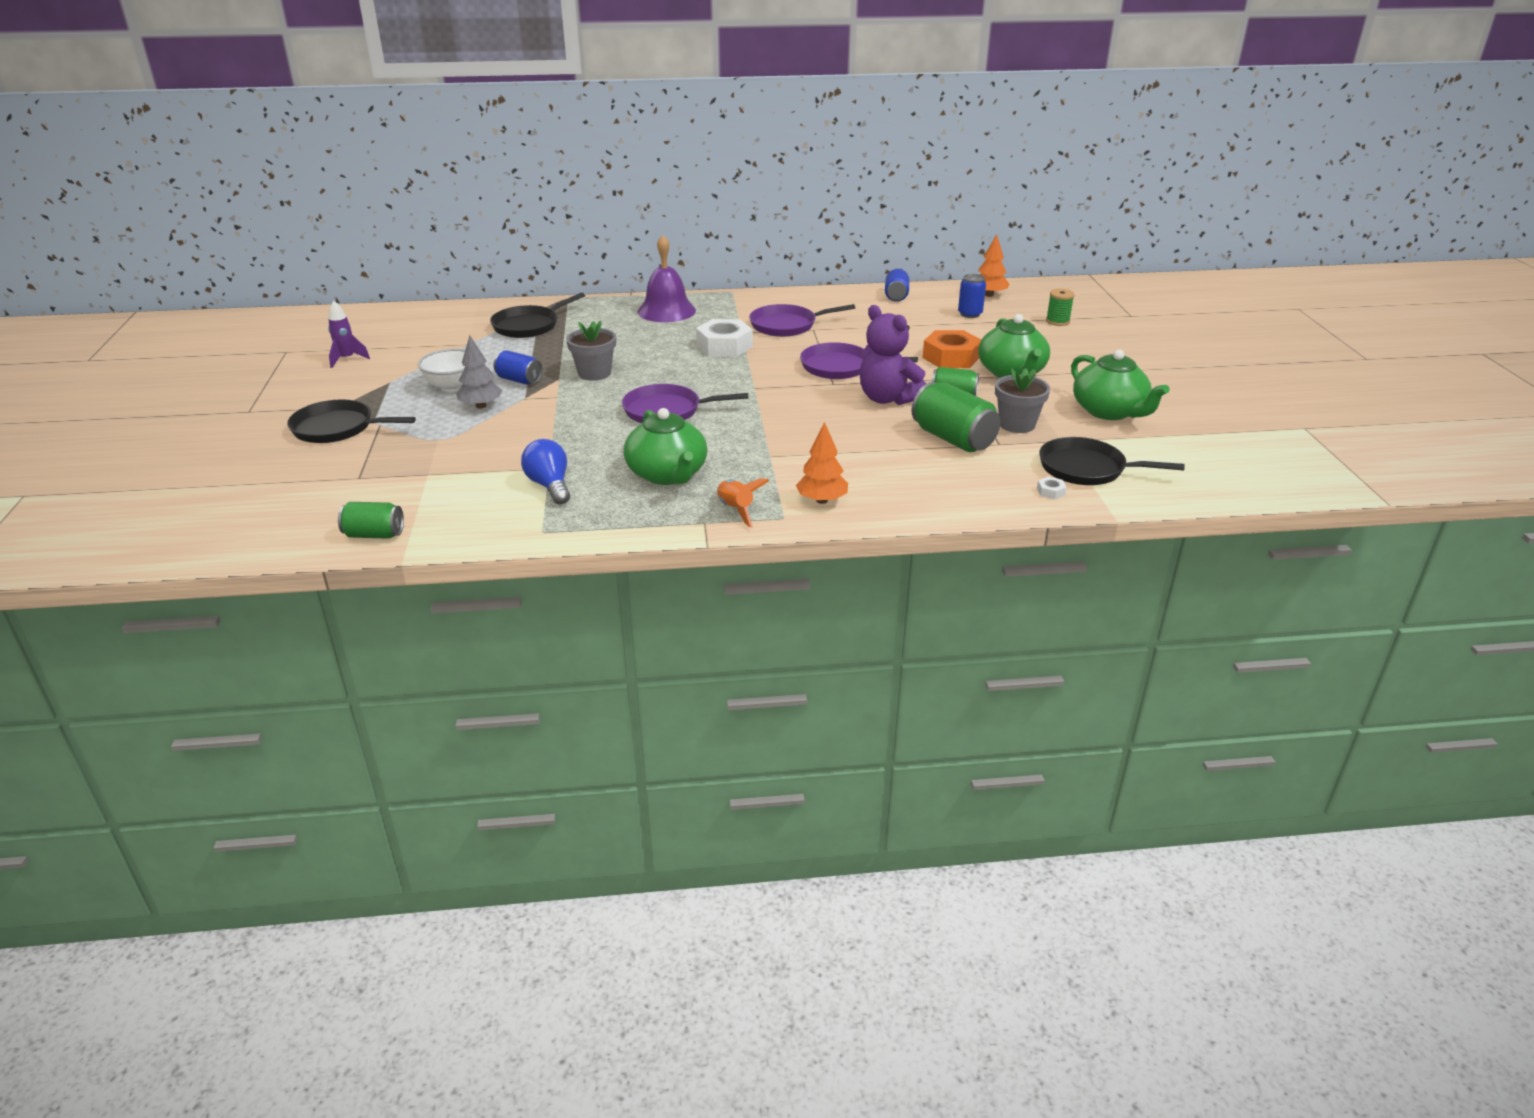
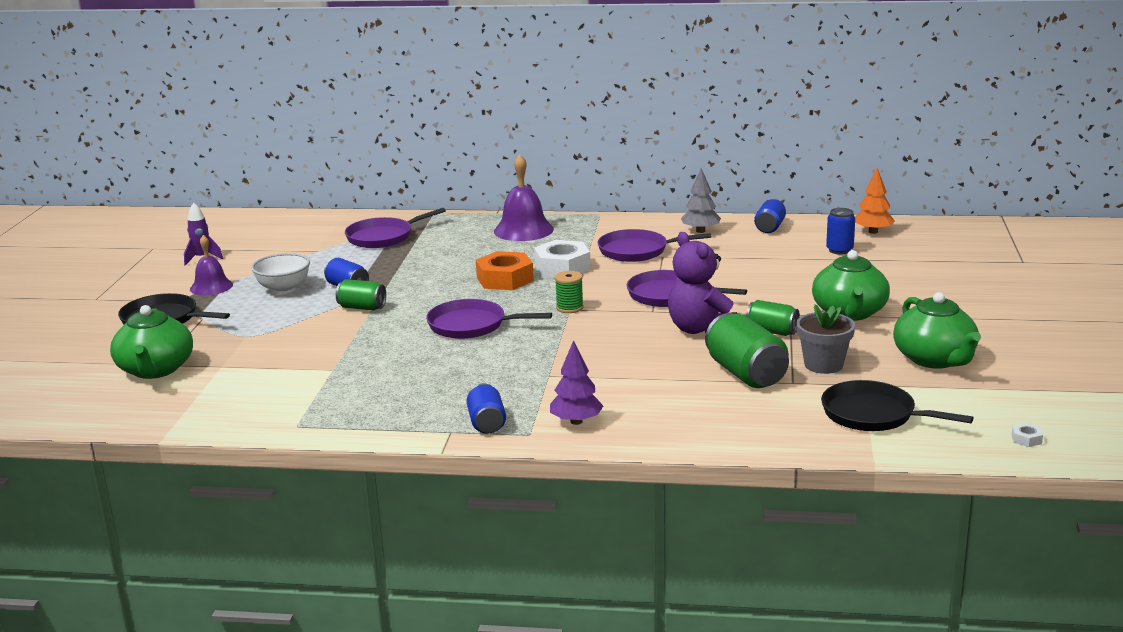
camera: 15 degrees right, 10 degrees down
(372, 389) = (211, 287): none -> purple bell
(374, 535) = (148, 415): green can -> green can (362, 308)
(481, 406) = (300, 308): grey tree -> grey tree (700, 231)
(529, 326) = (383, 237): black pan -> purple pan
(550, 486) = (325, 386): blue light bulb -> none
(594, 373) = (421, 285): grey flower pot -> none
(667, 474) = (440, 384): green teapot -> green teapot (155, 369)
(736, 510) = (487, 423): orange rocket -> blue can
(822, 500) = (576, 421): orange tree -> purple tree
(951, 357) = (792, 293): orange nut -> orange nut (505, 279)
(1050, 492) = (819, 434): white nut -> white nut (1026, 439)
(1057, 321) = (933, 263): green spool -> green spool (569, 308)

